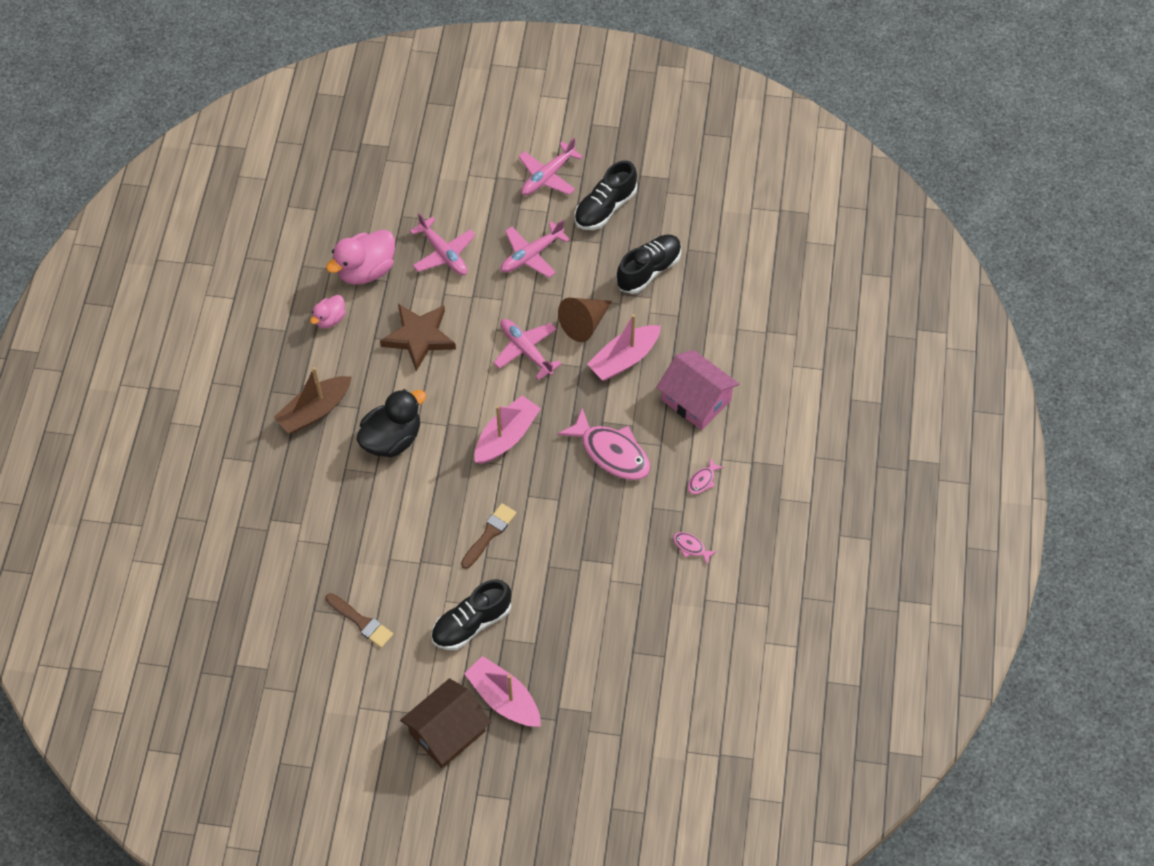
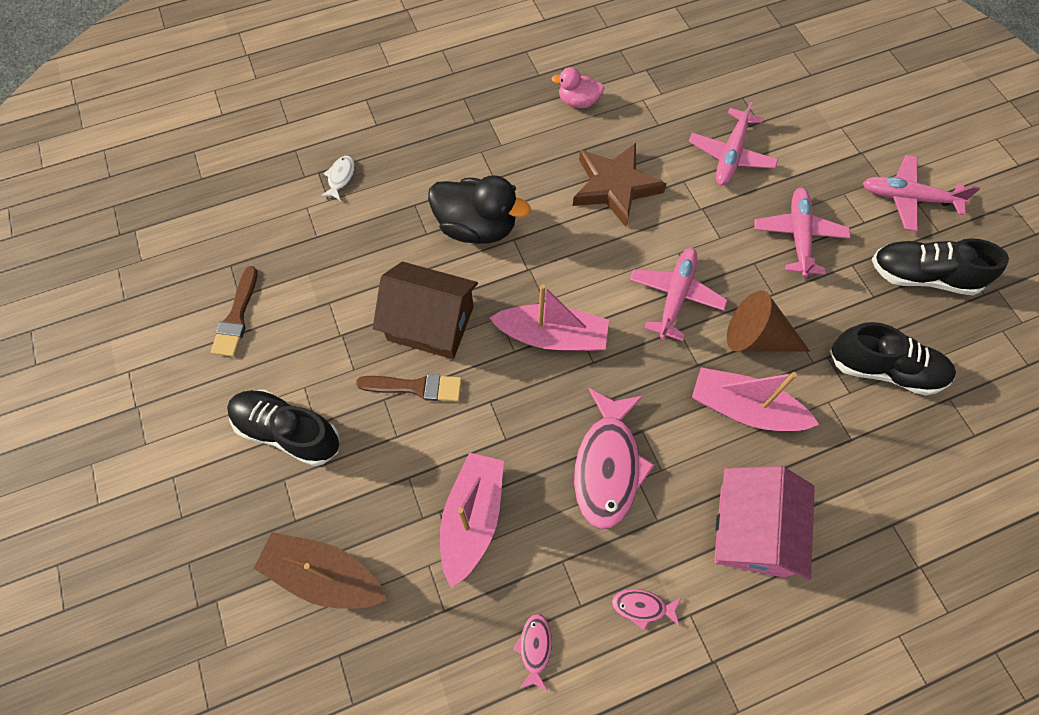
camera: 60 degrees right, 5 degrees up
(286, 506) = (340, 177): none -> white fish
(315, 411) = (465, 144): brown boat -> brown boat (325, 575)
(366, 270) = (656, 101): pink duck -> none
(447, 732) = (131, 484): brown house -> brown house (430, 323)
(504, 699) = (202, 525): pink boat -> pink boat (472, 518)
(531, 255) = (798, 236): pink plane -> pink plane turned 75 degrees clockwise

